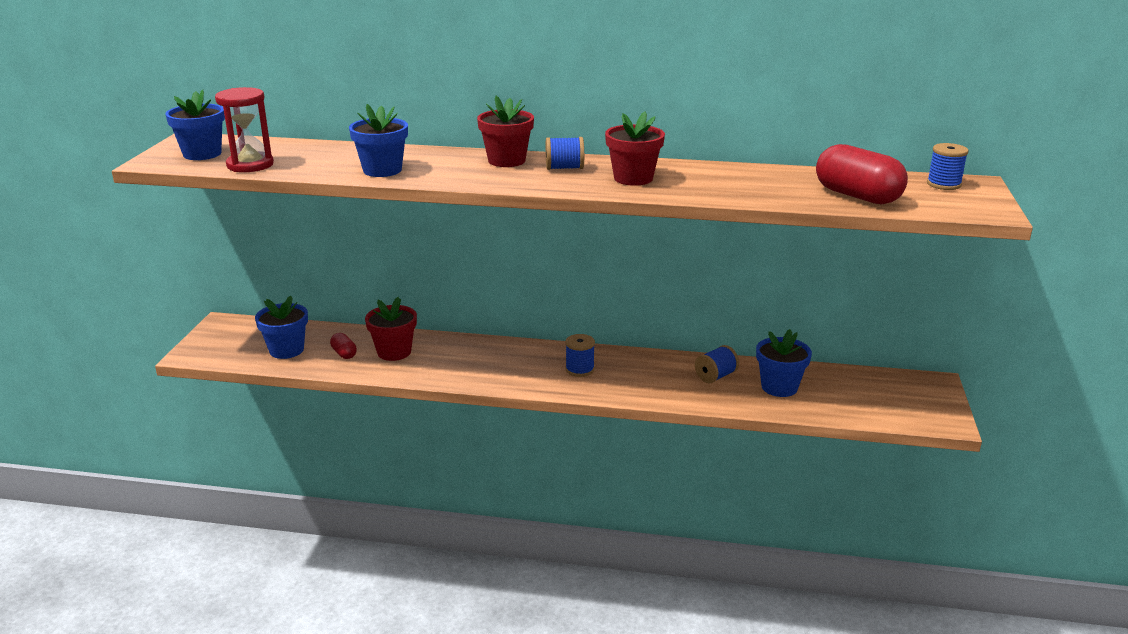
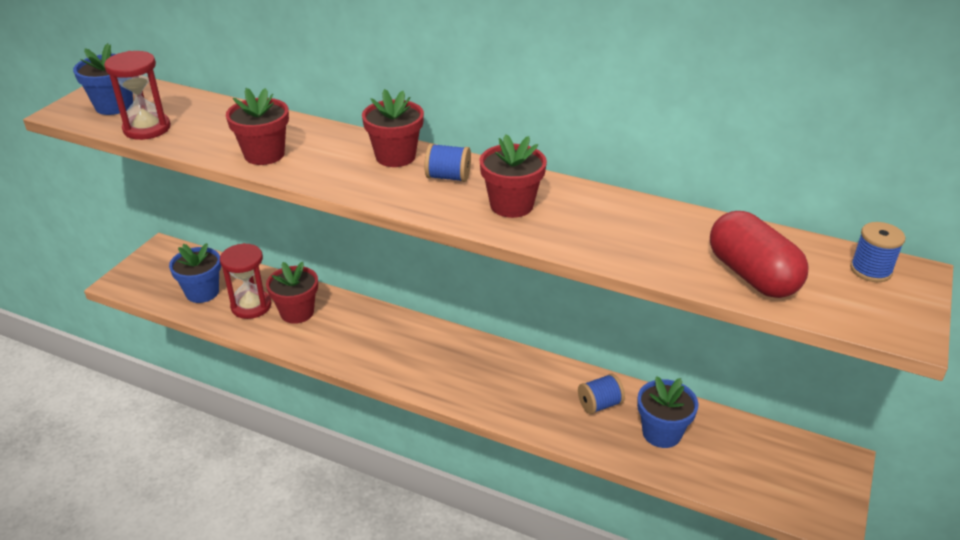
camera: 15 degrees right, 10 degrees up
(344, 353) = (251, 306): red capsule -> red hourglass
(382, 170) = (264, 154): blue flower pot -> red flower pot
(579, 369) = (464, 368): blue spool -> none

